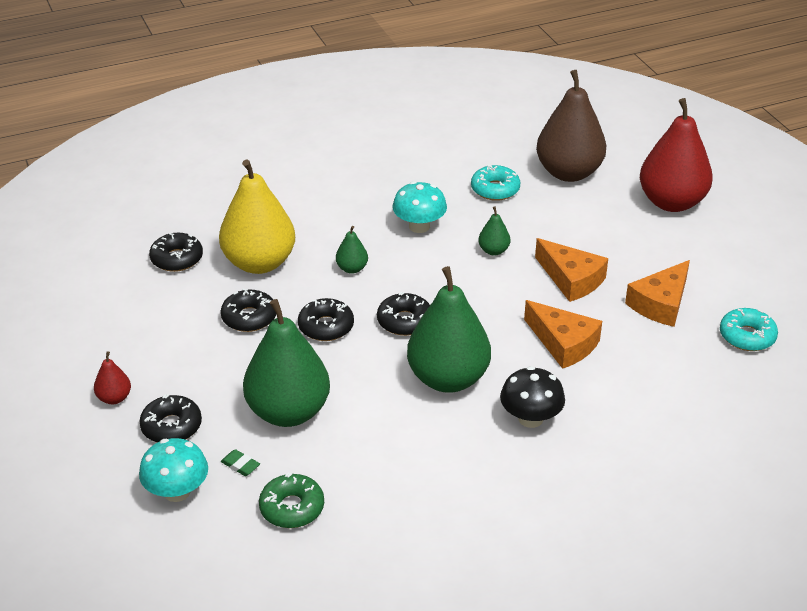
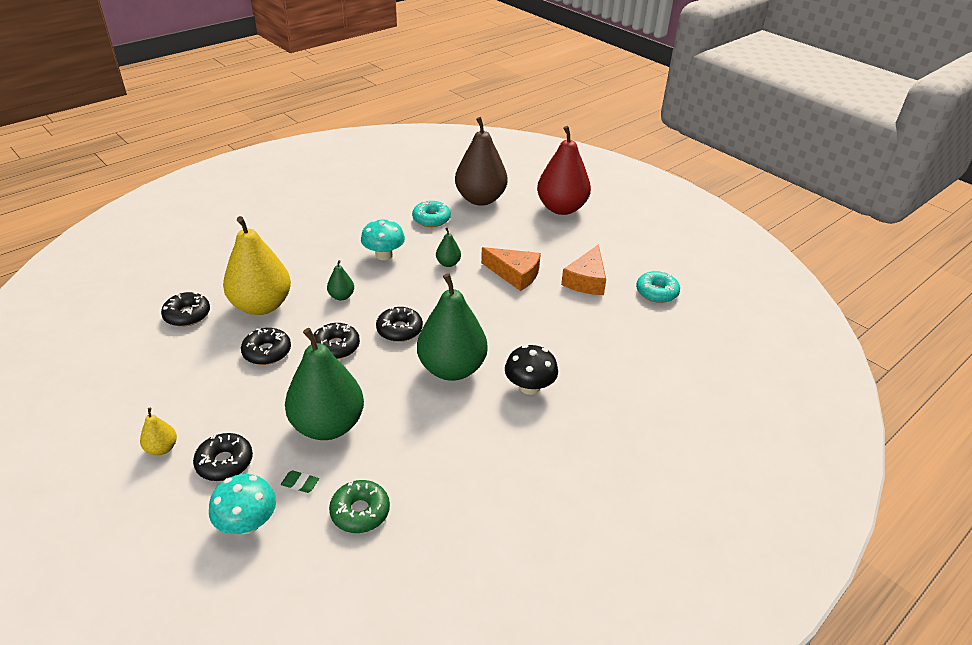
camera: 20 degrees left, 0 degrees up
(114, 398) = (162, 448): red pear -> yellow pear
(563, 343) = (529, 323): orange cheese -> none

